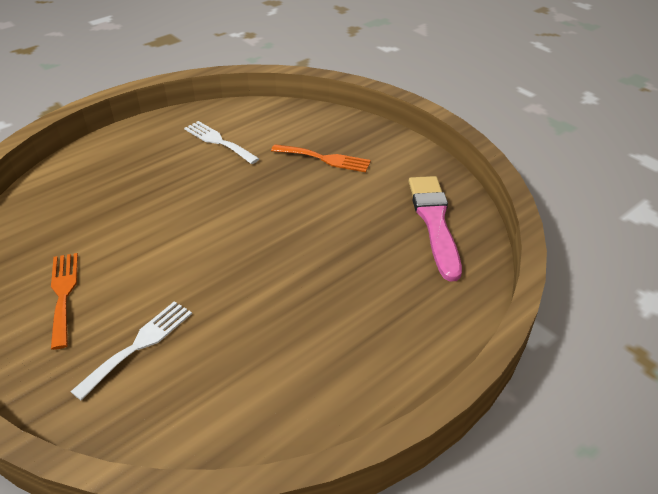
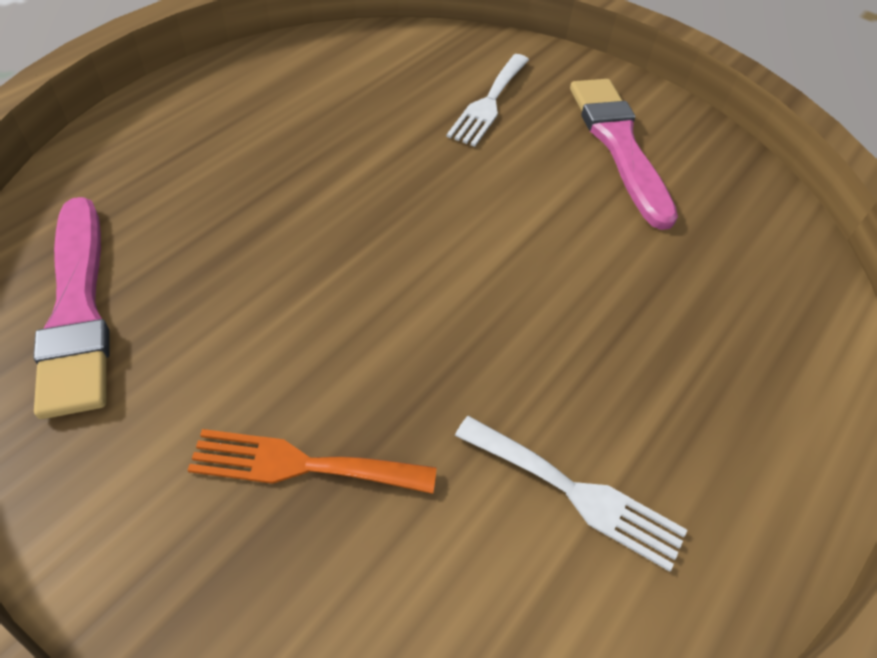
camera: 165 degrees right, 10 degrees up
(63, 294) = (618, 145): orange fork -> pink brush

